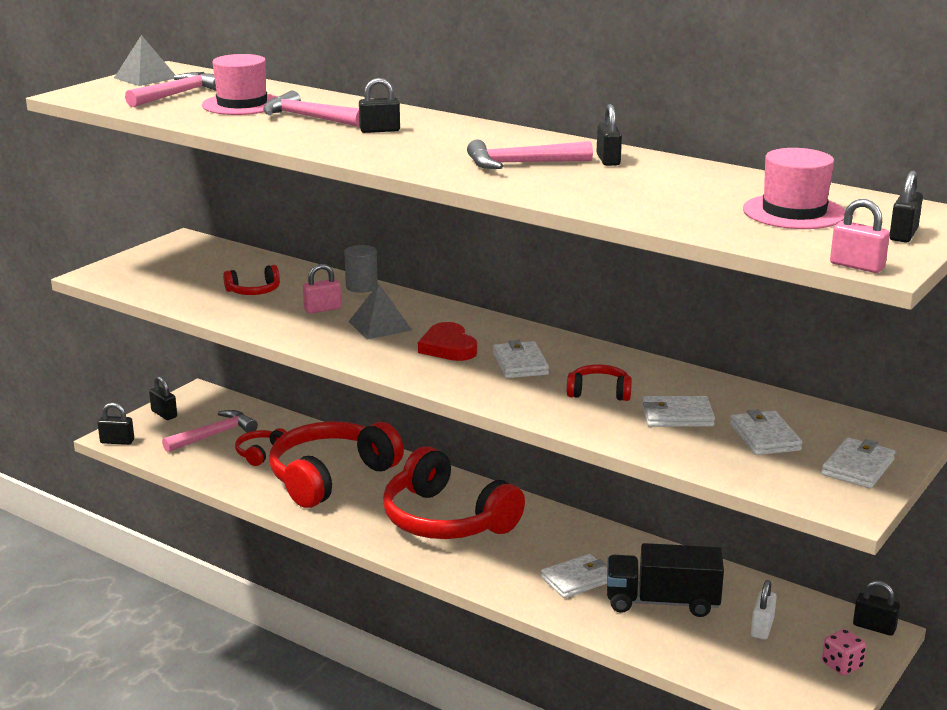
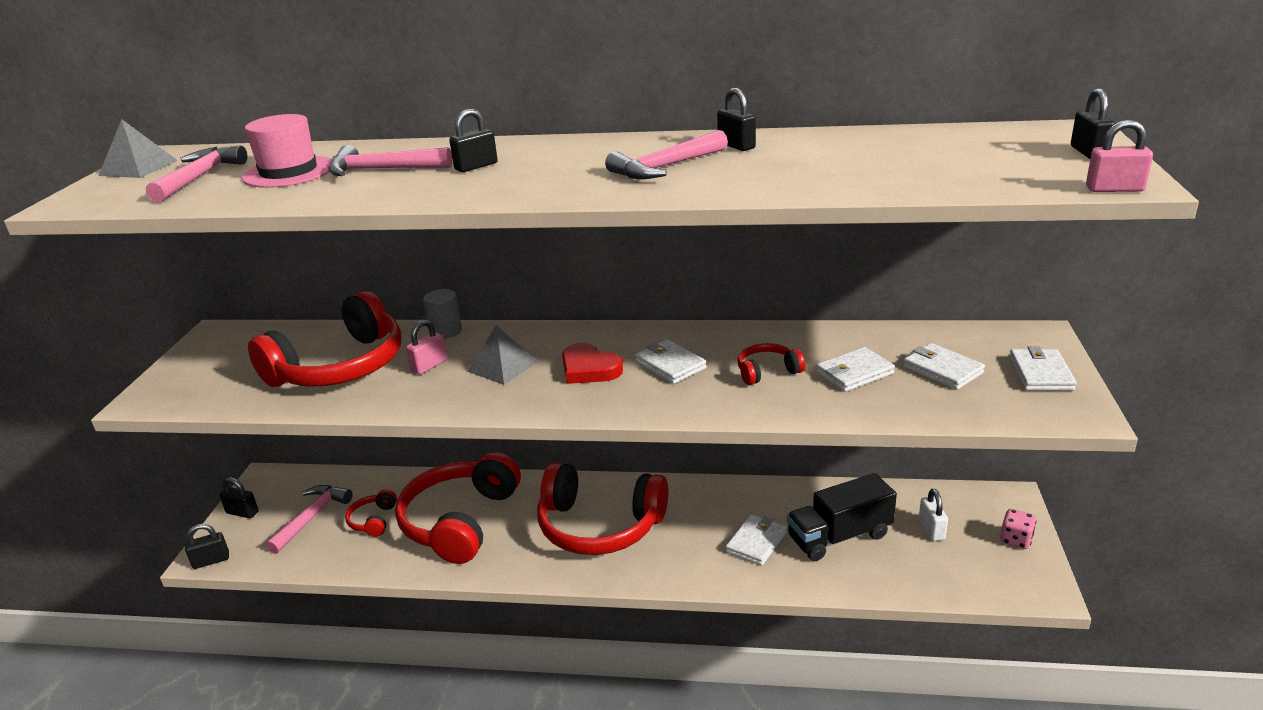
camera: 25 degrees left, 5 degrees up
(254, 291) = (340, 367): red headphones -> red headphones, size x2.33
(794, 212) = (971, 154): pink hat -> none
(874, 627) = (1004, 495): black padlock -> none

